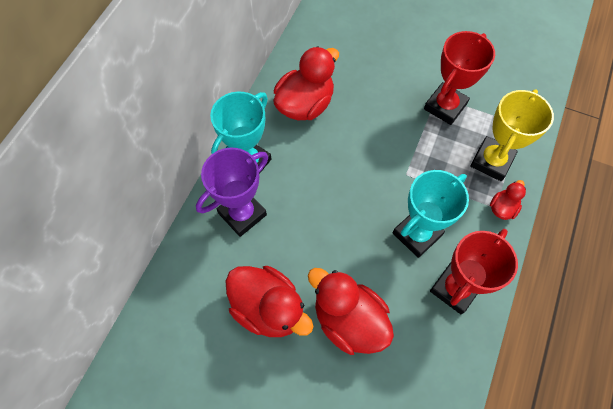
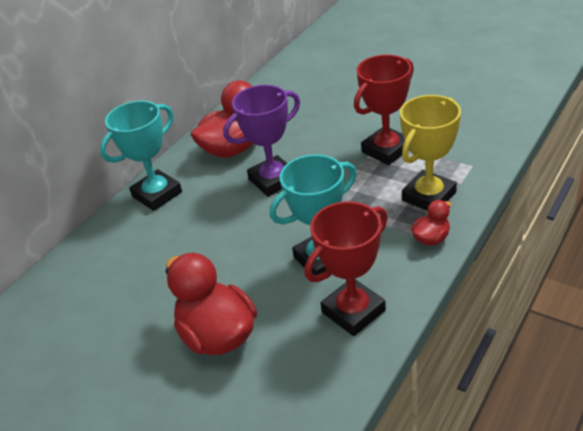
camera: 15 degrees right, 25 degrees down
(242, 214) = (135, 236): purple trophy -> purple trophy (273, 180)
(268, 308) = (131, 319): red duck -> none

